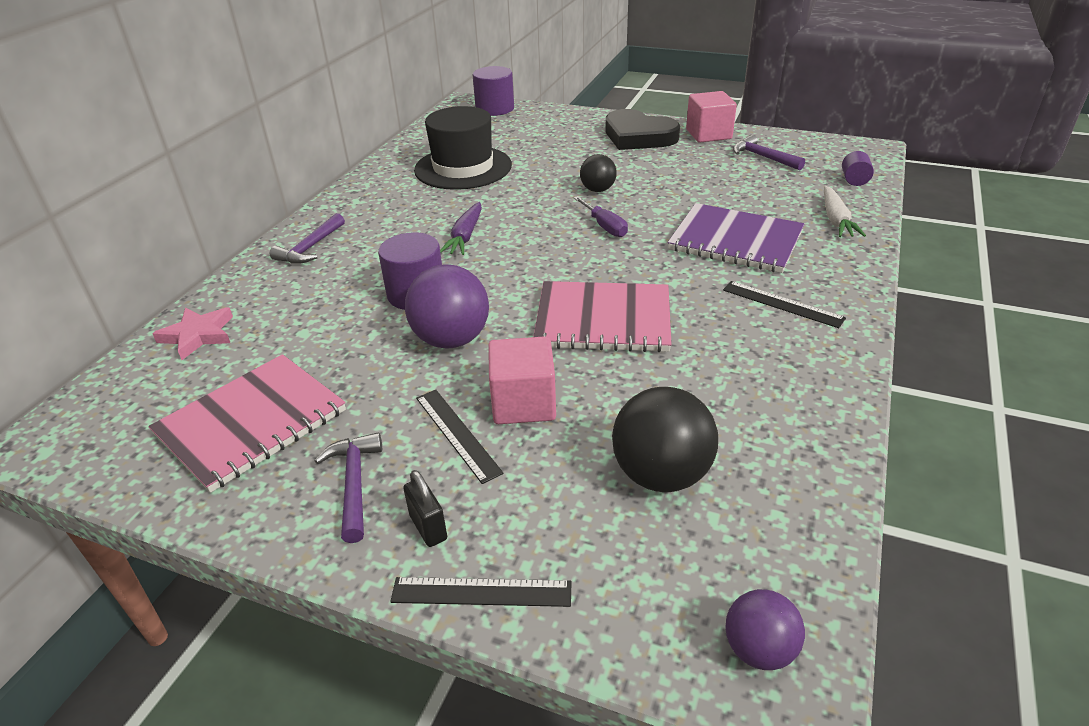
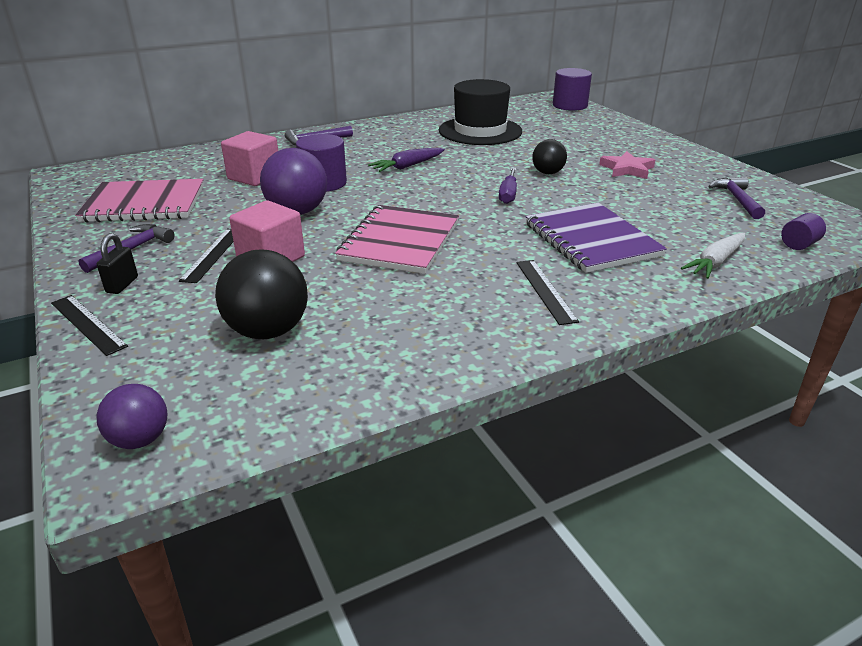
camera: 40 degrees right, 5 degrees down
(198, 335) = (194, 158): pink star -> pink star (627, 169)
(603, 320) = (400, 241): pink notebook -> pink notebook turned 60 degrees clockwise
(638, 136) = (649, 152): black heart -> none
(708, 134) = (716, 169): pink cube -> pink cube (254, 177)

